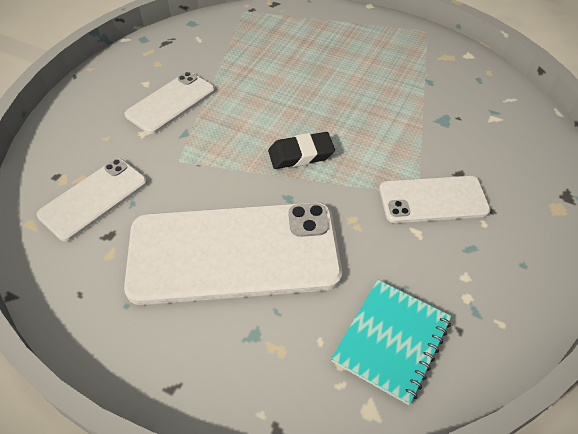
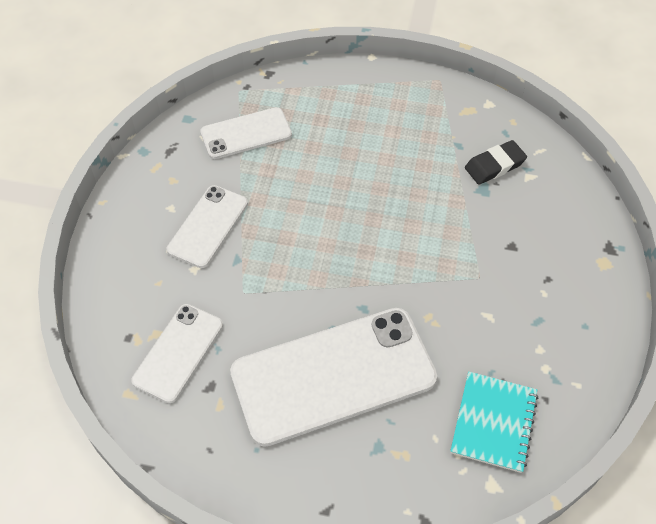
camera: 15 degrees left, 5 degrees up
(301, 154) = (359, 258): black eraser -> black eraser (494, 166)
(433, 200) = (494, 279): white phone -> white phone (246, 133)

